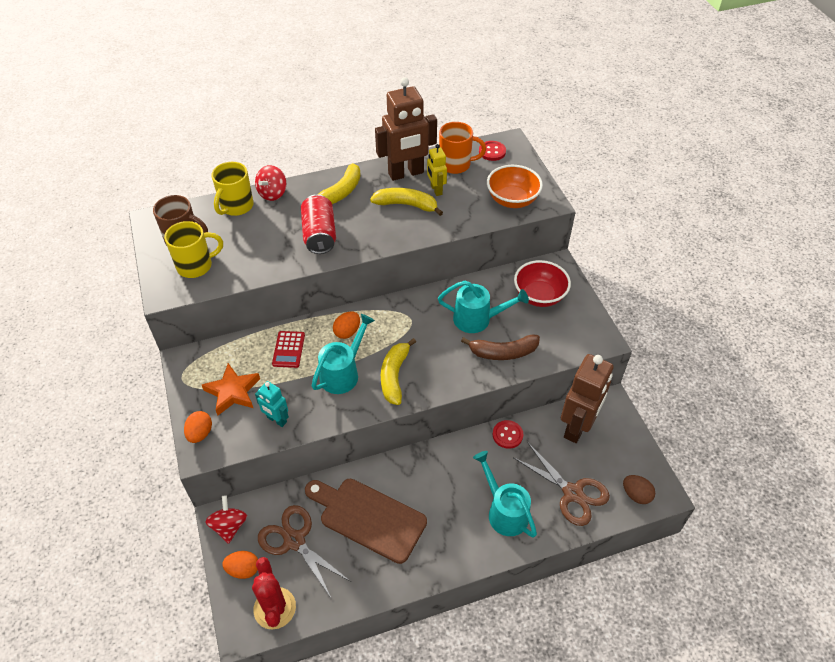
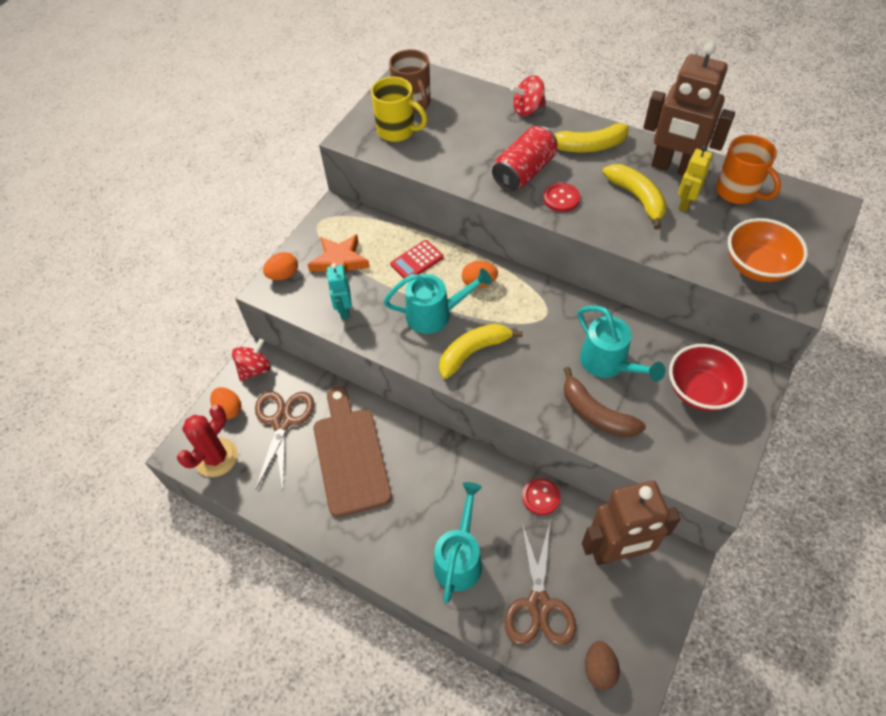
camera: 50 degrees right, 5 degrees up
(236, 206) = (484, 102): yellow mug -> none
(492, 152) = (796, 204): red button -> red button (561, 198)

